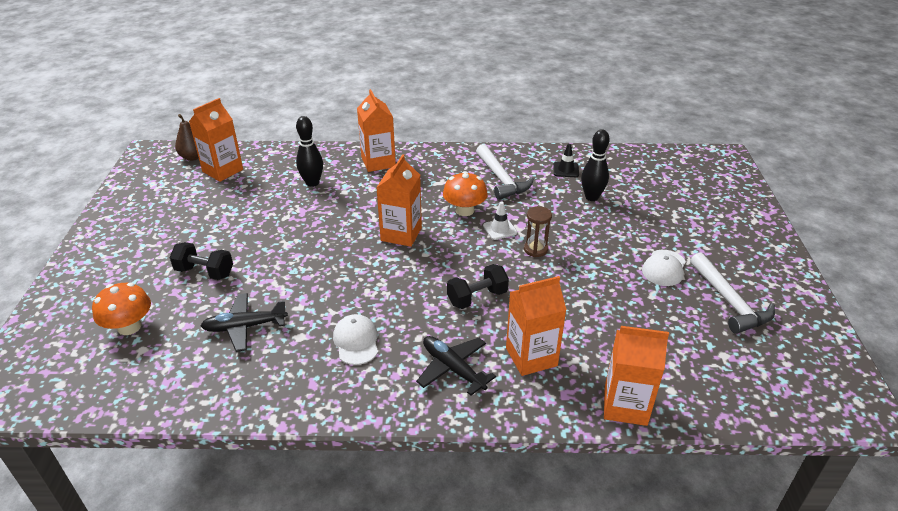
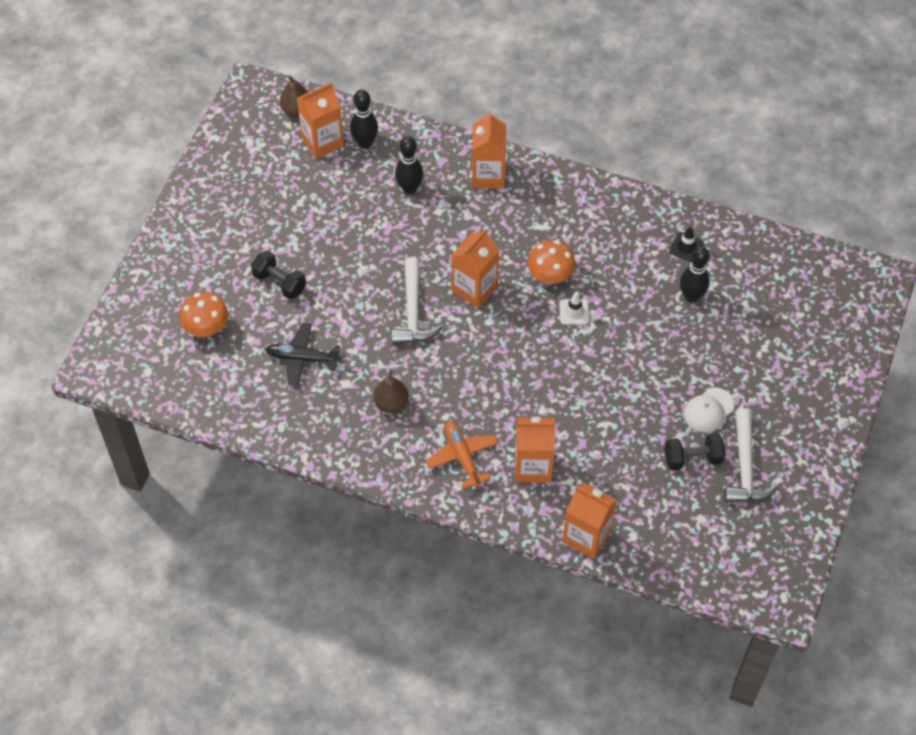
camera: 20 degrees right, 20 degrees up
(262, 164) = (365, 143): none -> black bowling pin
(356, 341) = (391, 403): white cap -> brown pear
(453, 368) = (462, 456): black plane -> orange plane
(477, 298) = (514, 389): black dumbbell -> black dumbbell (692, 458)
(501, 179) = (609, 241): white hammer -> white hammer (413, 312)
(535, 249) = (596, 349): brown hourglass -> none

